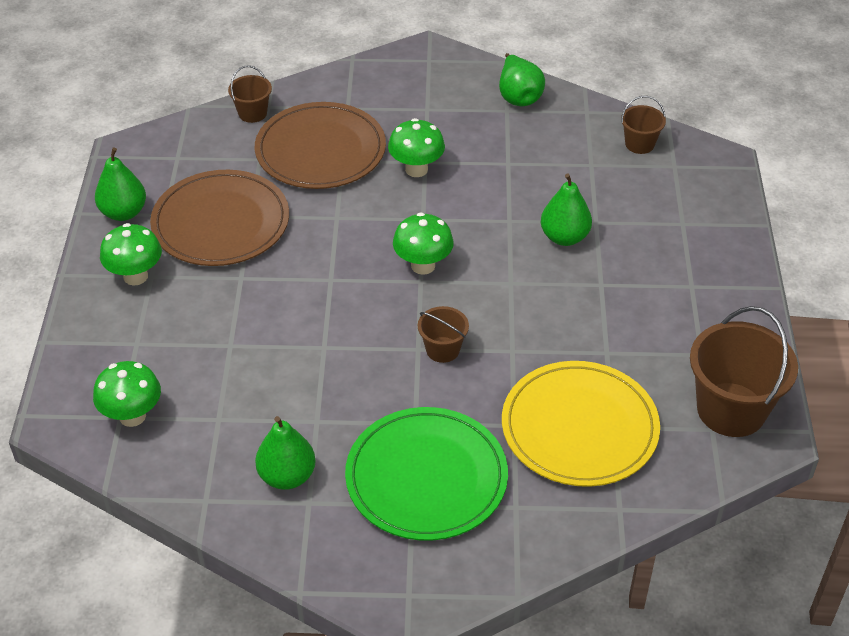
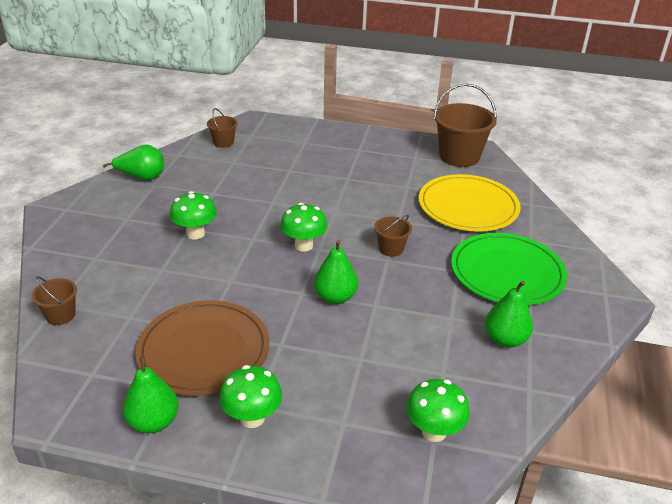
camera: 80 degrees left, 10 degrees down
(320, 150) = (141, 280): brown plate -> none
(564, 237) = (299, 184): green pear -> green pear (335, 297)

